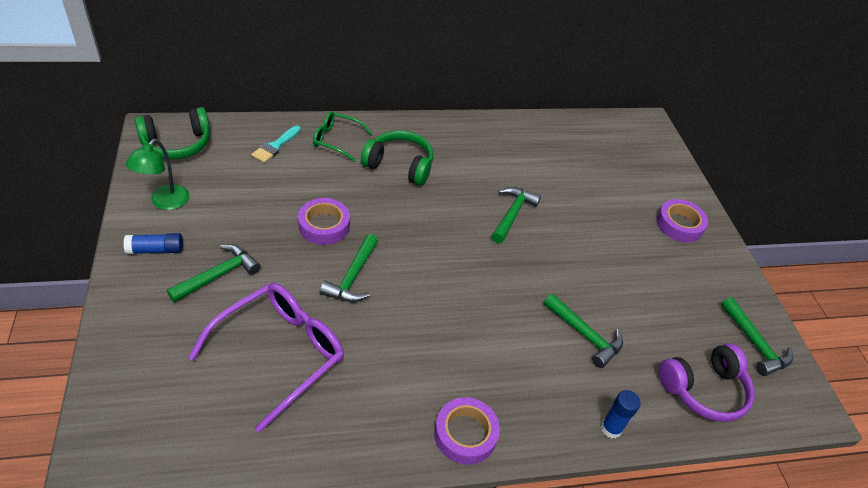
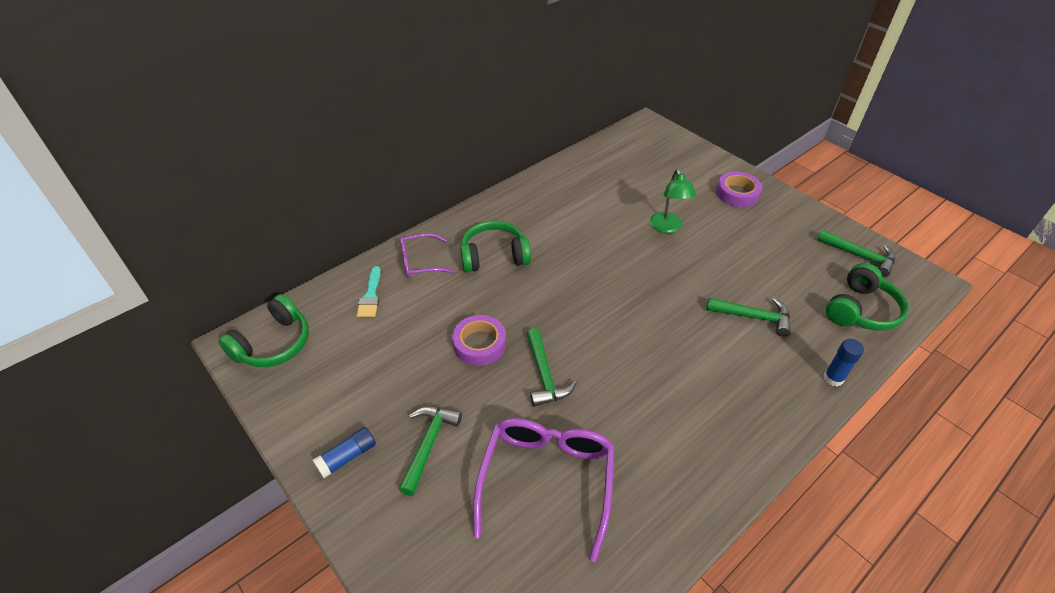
camera: 25 degrees left, 0 degrees up
(165, 202) = (313, 406): green lamp -> green lamp (667, 228)
(336, 140) = (420, 262): green glasses -> purple glasses
(465, 434) = (745, 451): purple tape -> none
(512, 214) = (617, 249): green hammer -> none
(704, 390) = (861, 310): purple headphones -> green headphones

